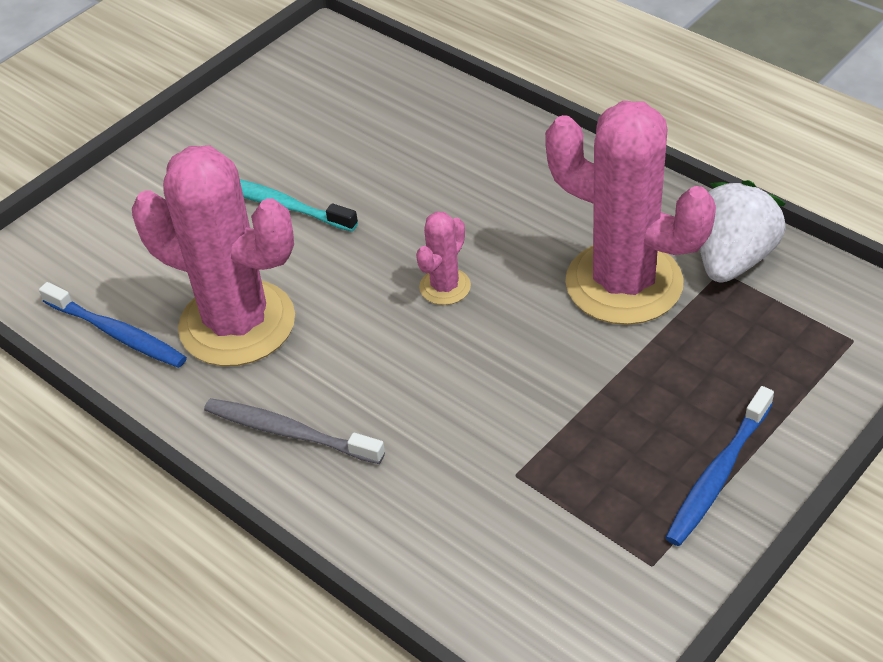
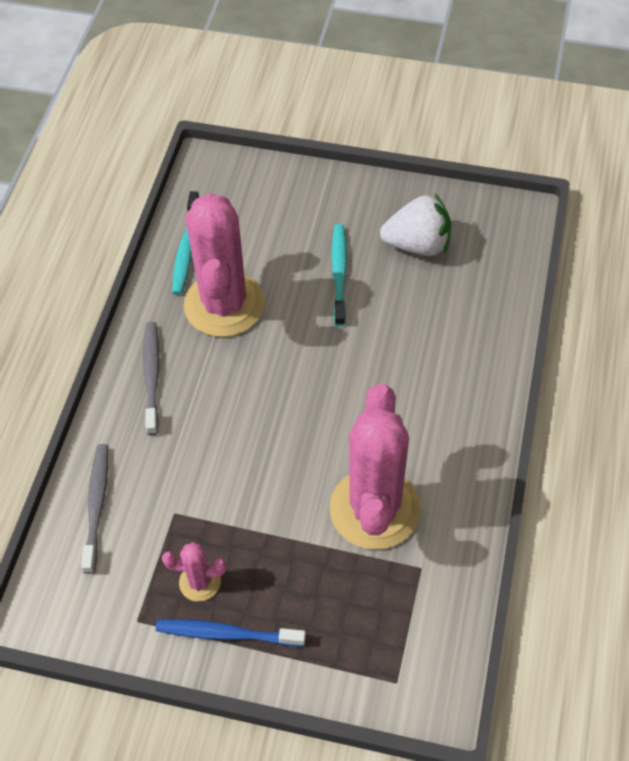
camera: 60 degrees right, 10 degrees up
(116, 333) = (186, 248): blue toothbrush -> turquoise toothbrush
(445, 287) = (314, 402): pink cactus -> pink cactus (200, 582)
(452, 557) = (96, 506): none -> grey toothbrush
(732, 259) = (437, 571): white strawberry -> white strawberry (418, 245)

